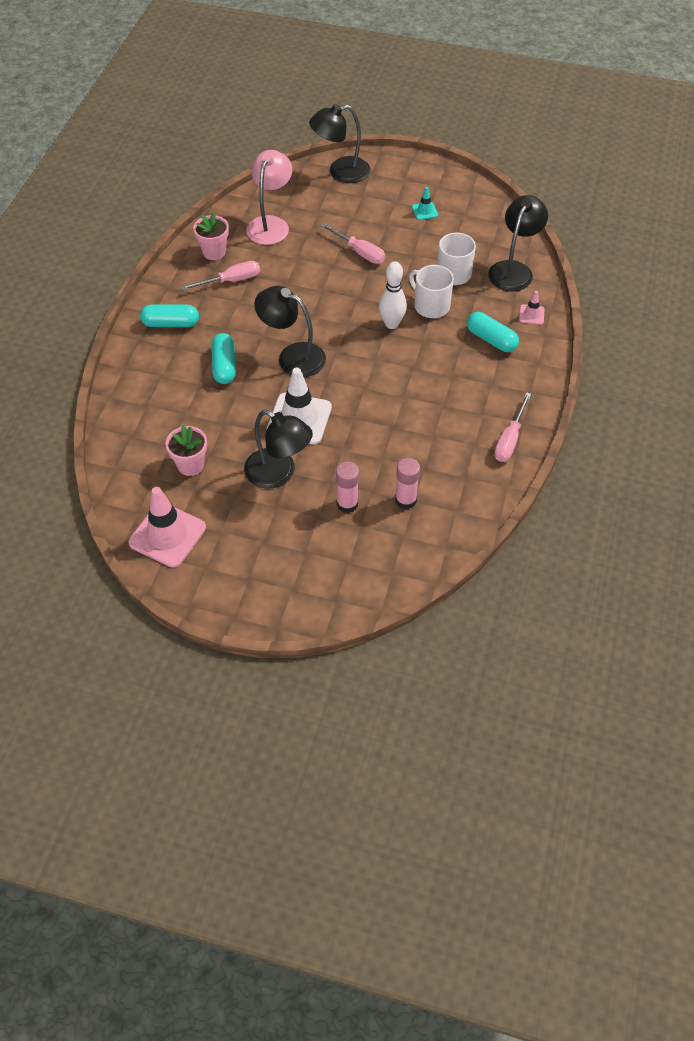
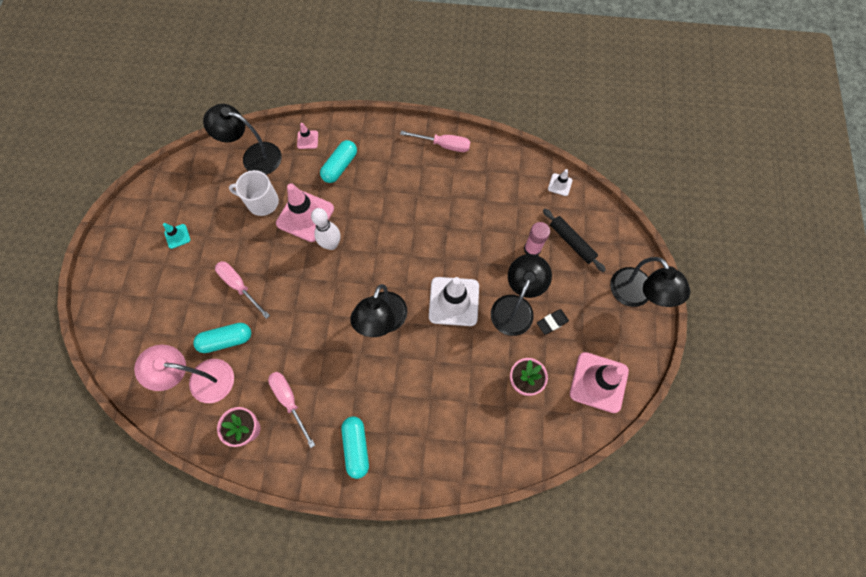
camera: 100 degrees left, 15 degrees up
(224, 366) = (404, 380): turquoise capsule -> turquoise capsule (226, 340)
(250, 505) = (552, 322): none -> black eraser
(340, 172) = (116, 324): black lamp -> black lamp (636, 295)
(348, 548) = (572, 242): none -> black rolling pin
(359, 252) = (239, 286): pink screwdriver -> pink screwdriver turned 75 degrees counterclockwise
(405, 500) = (518, 208): pink glue stick -> none
(431, 306) = (305, 216): white mug -> pink traffic cone
(433, 553) = (560, 184): none -> white traffic cone

